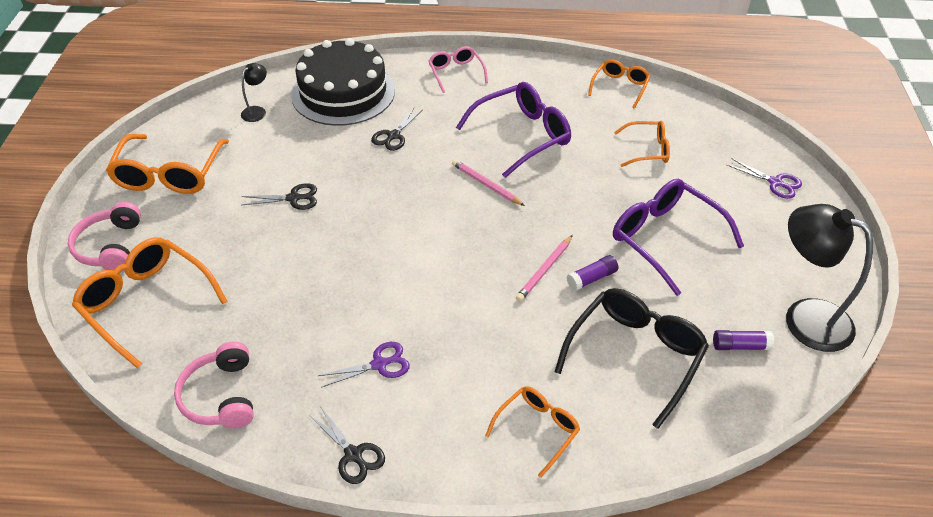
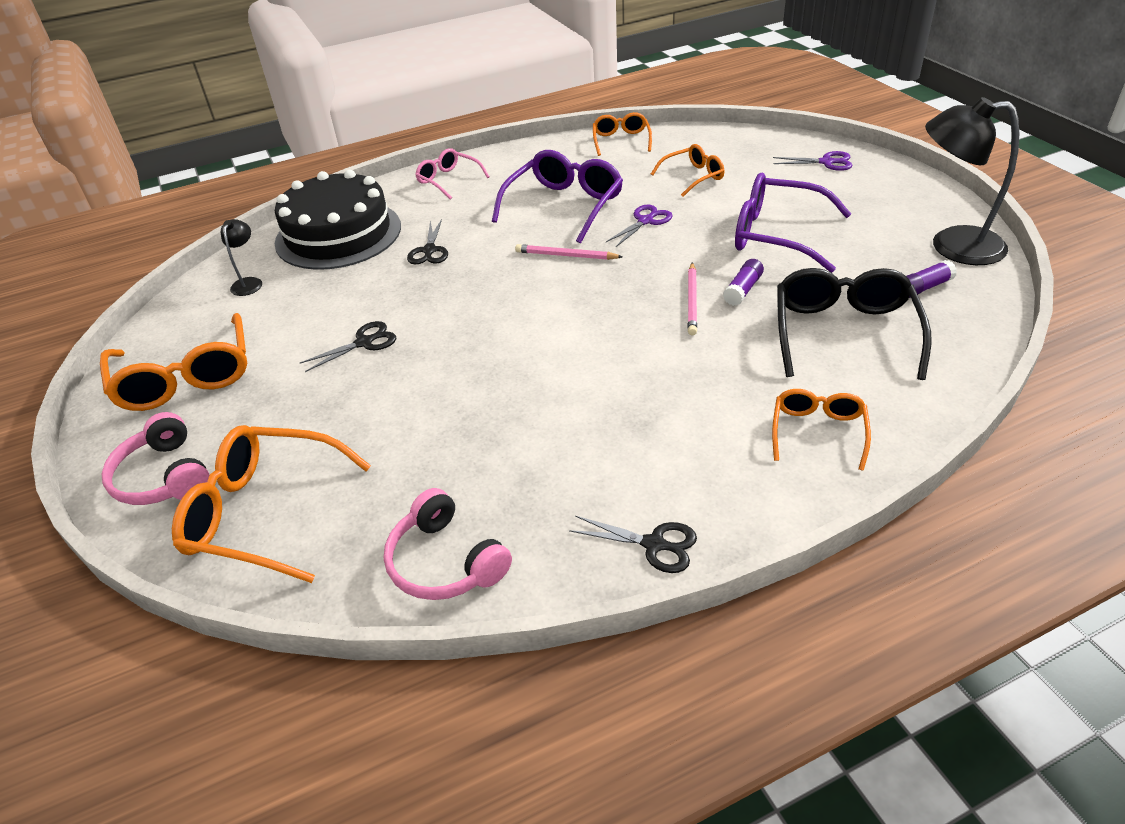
camera: 25 degrees left, 5 degrees down
(379, 364) = (602, 449): purple scissors -> purple scissors (645, 221)

